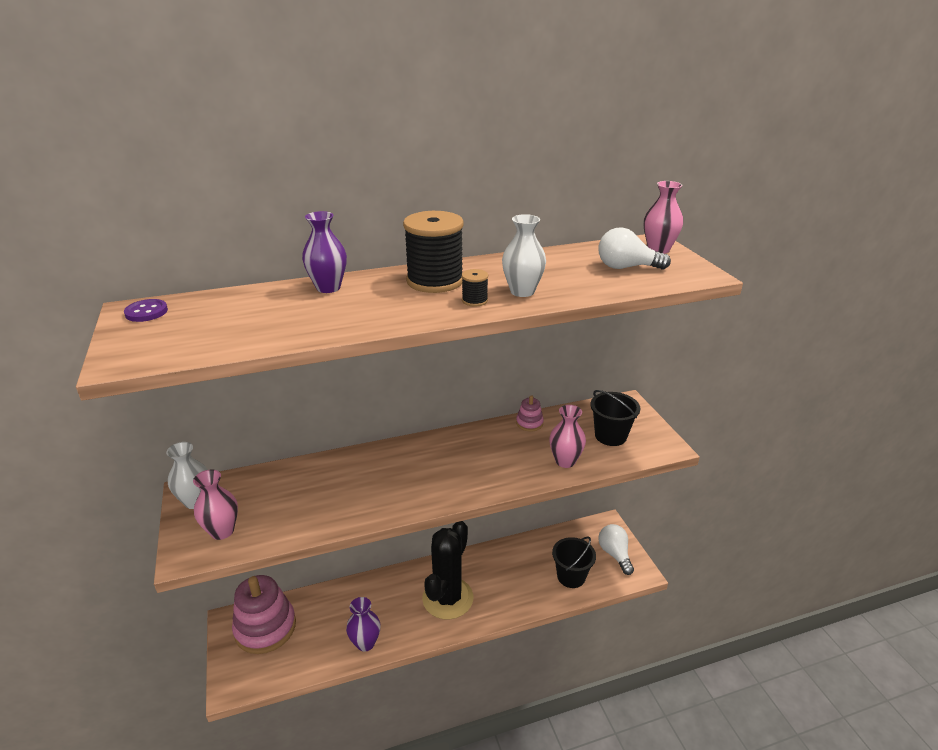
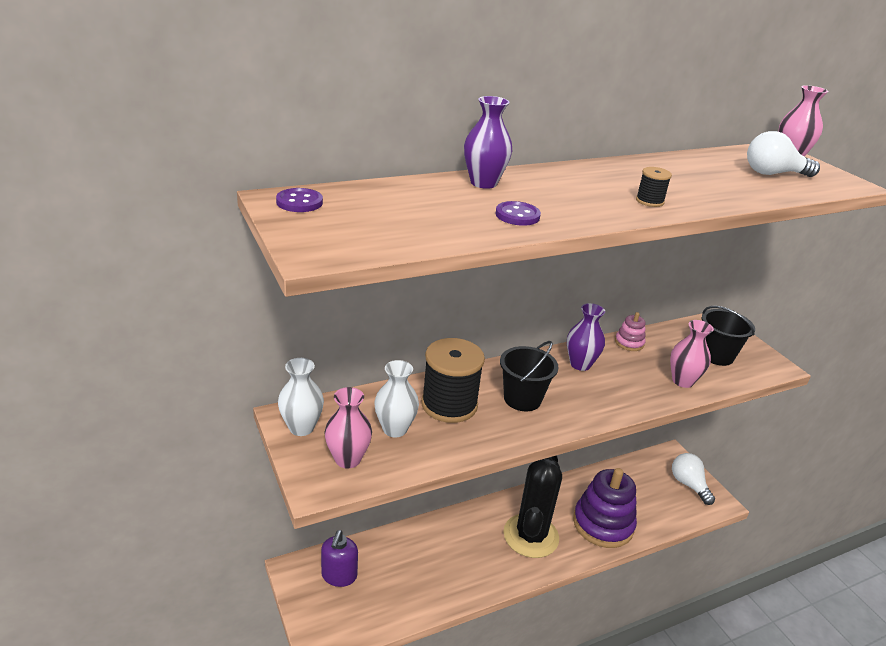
camera: 10 degrees left, 0 degrees up
(265, 628) = (339, 576): pink stacking toy -> purple soap dispenser
(333, 319) = (517, 215): none -> purple button
(365, 643) = (456, 587): purple vase -> purple vase (580, 364)
(435, 281) = (592, 180): black spool -> black spool (449, 404)
(519, 589) = (603, 524): none -> purple stacking toy
(522, 291) = (690, 194): white vase -> white vase (395, 429)
(571, 576) = (651, 509): black bucket -> black bucket (522, 399)

